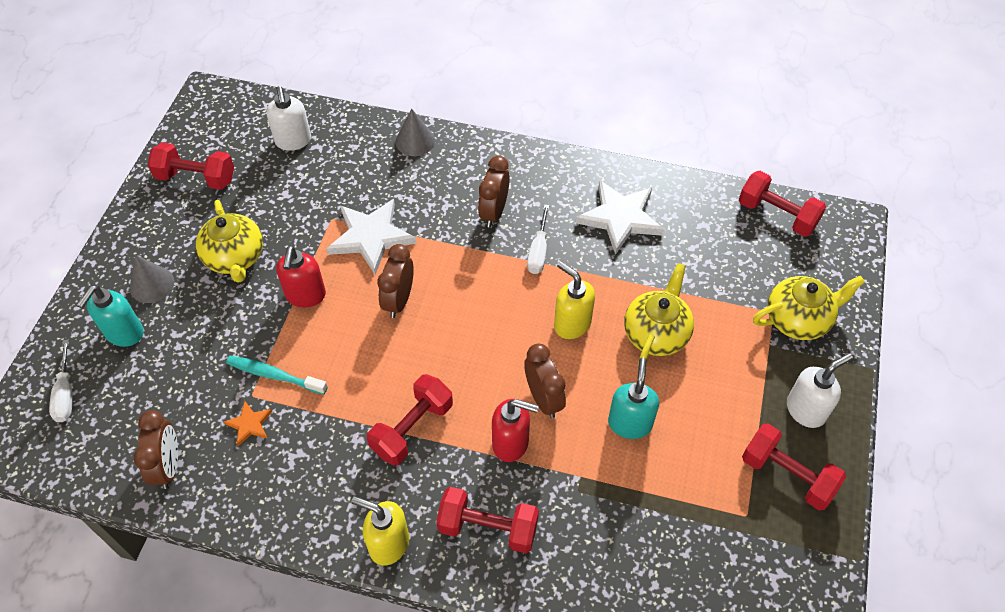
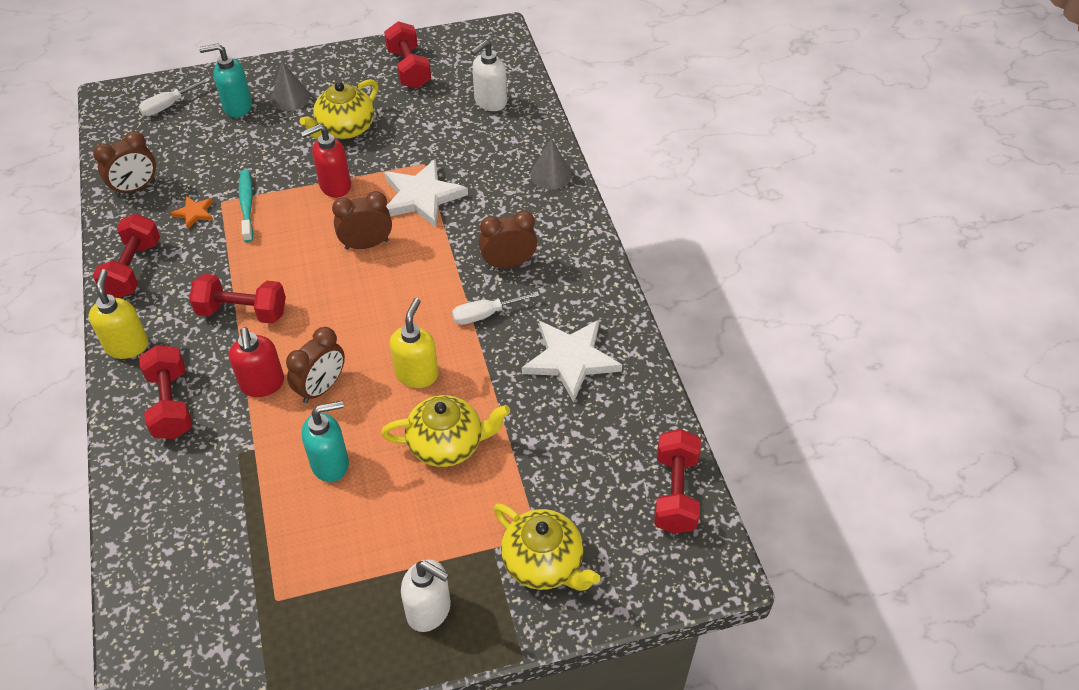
camera: 60 degrees right, 5 degrees down
(787, 475) = (340, 620): red dumbbell -> red dumbbell (133, 269)

